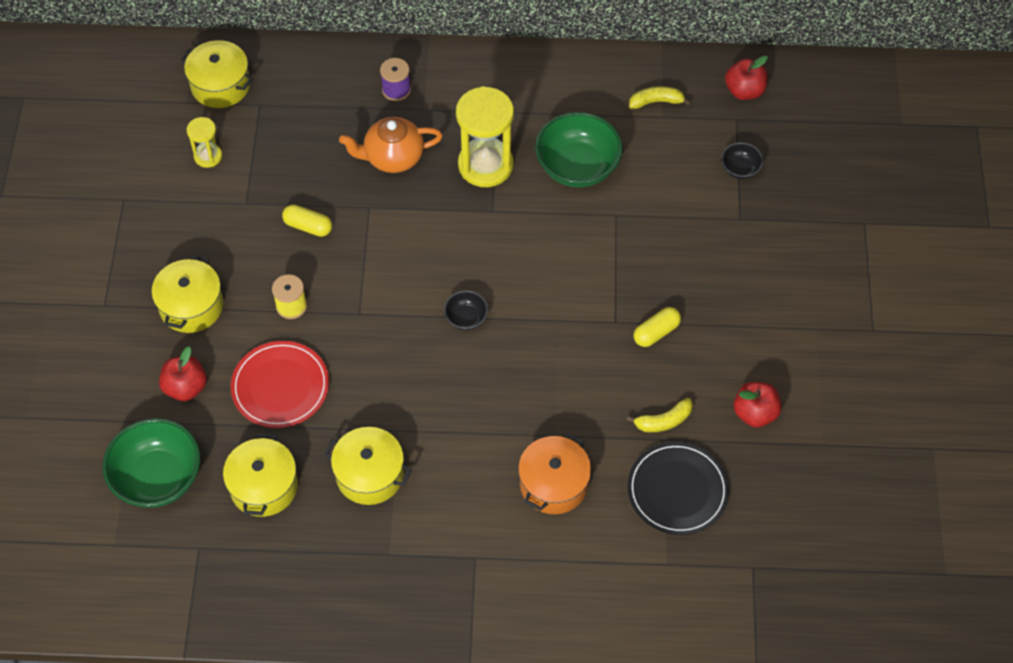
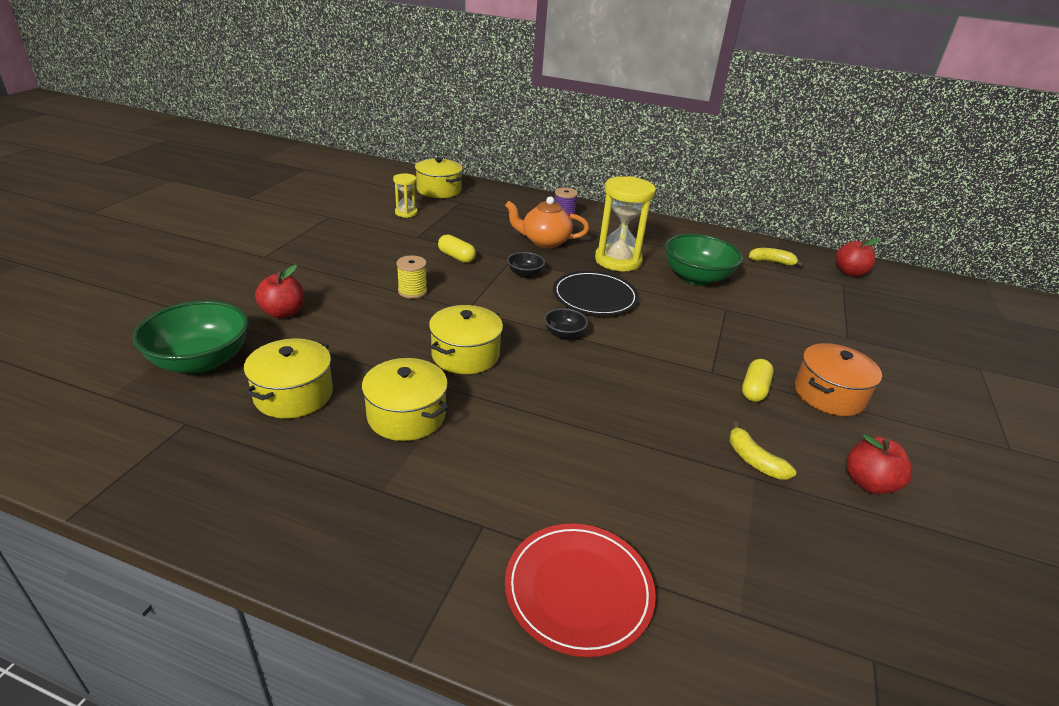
camera: 15 degrees right, 25 degrees down
(191, 306) = (331, 272): yellow pot -> yellow pot (465, 355)
(280, 386) = (366, 333): red plate -> red plate (578, 590)
(553, 484) = (608, 481): orange pot -> orange pot (829, 394)
(656, 332) = (754, 389): yellow capsule -> yellow capsule turned 45 degrees counterclockwise
(663, 421) = (754, 460): yellow banana -> yellow banana turned 60 degrees clockwise
(677, 490) = (765, 531): black plate -> black plate (595, 296)
(740, 169) = (847, 309): black bowl -> black bowl (525, 274)

